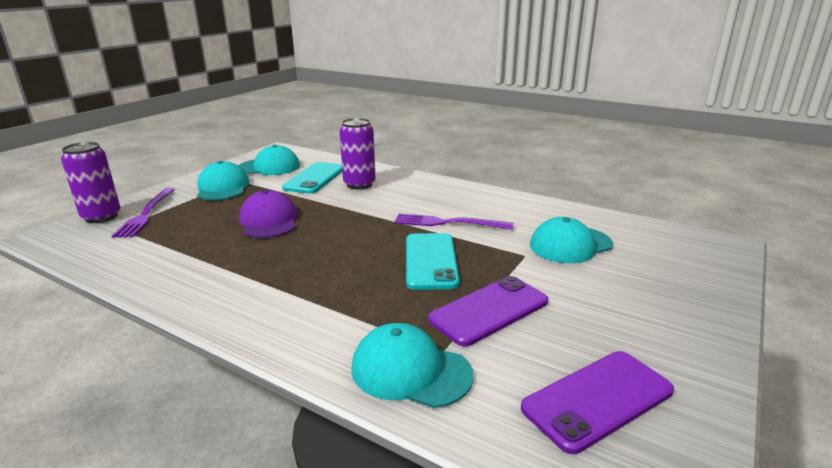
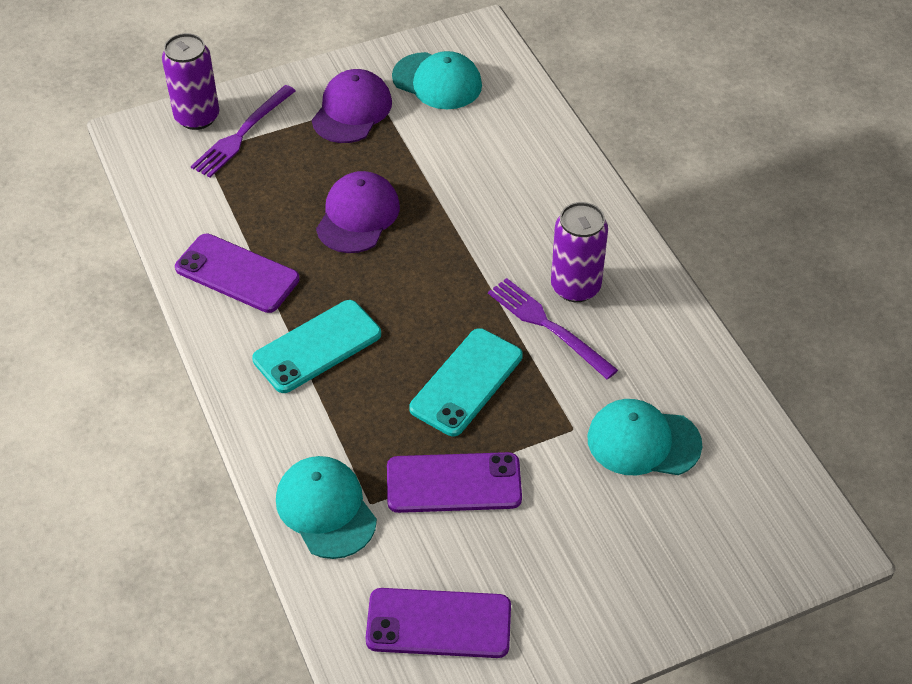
camera: 35 degrees right, 25 degrees up
(195, 271) = (237, 274): none -> purple phone
(223, 187) = (352, 110): turquoise cap -> purple cap
(315, 178) = (473, 141): turquoise phone -> turquoise phone (317, 347)
(359, 184) = (516, 185): purple can -> purple can (575, 287)

